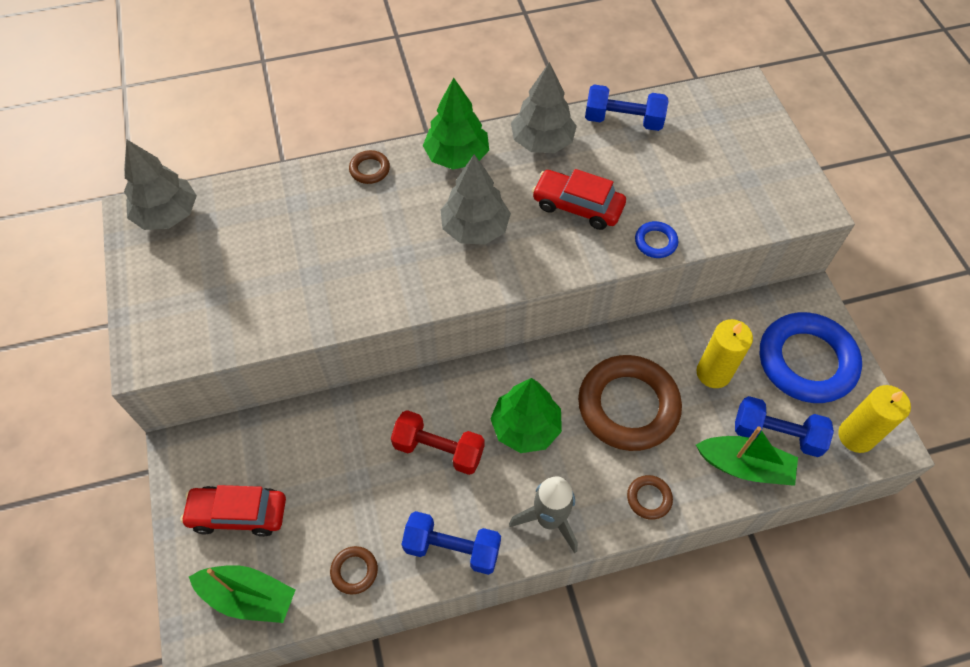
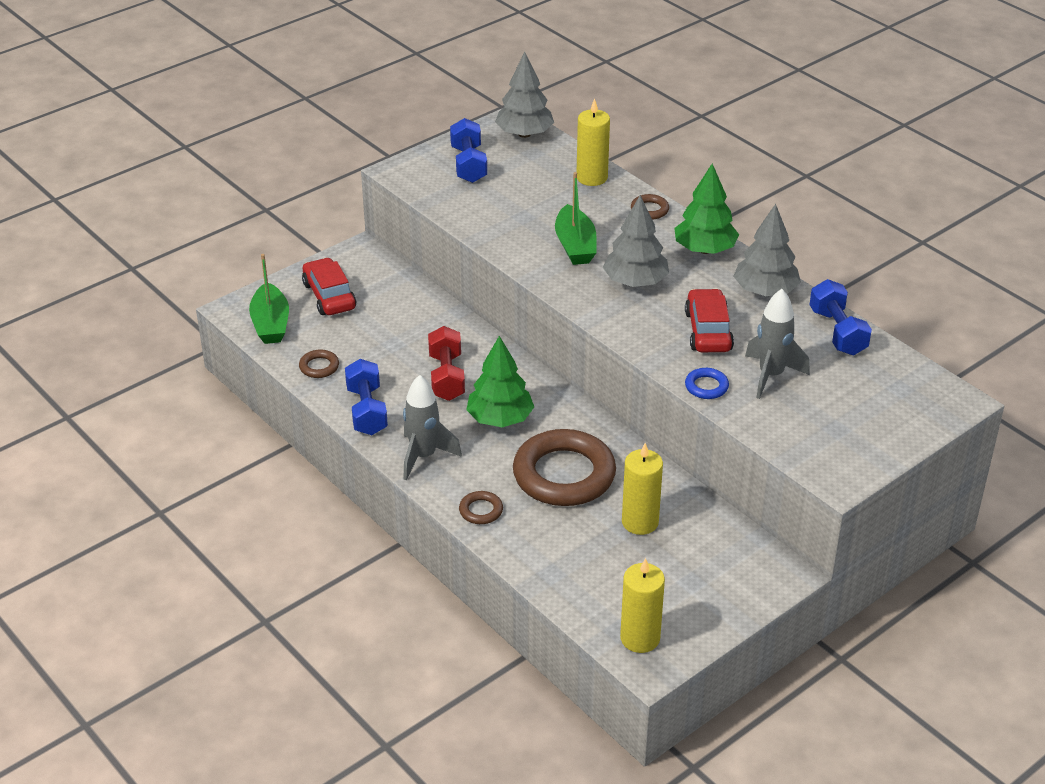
camera: 65 degrees right, 20 degrees down
(285, 191) = (592, 177): none -> yellow candle
(661, 190) = (771, 375): none -> grey rocket
(744, 466) = (553, 565): green boat -> green boat (575, 245)
(776, 434) = (603, 580): blue dumbbell -> blue dumbbell (469, 164)
(806, 361) = (702, 585): blue ring -> none

